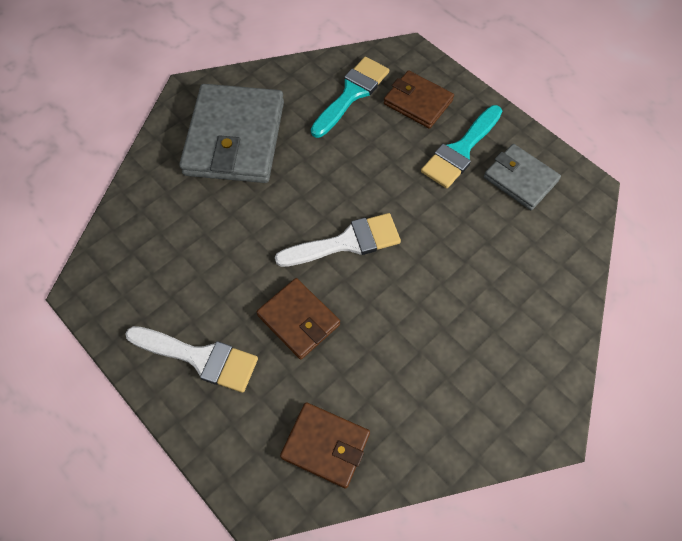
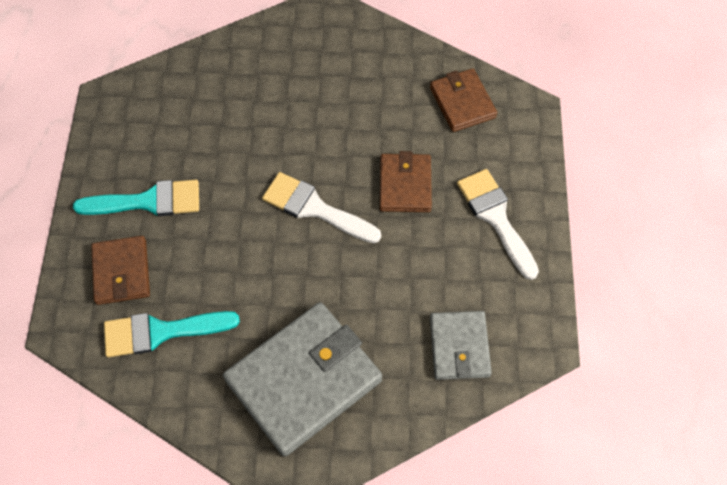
camera: 135 degrees left, 0 degrees up
(520, 179) = (139, 143): grey wallet -> grey wallet (459, 347)

